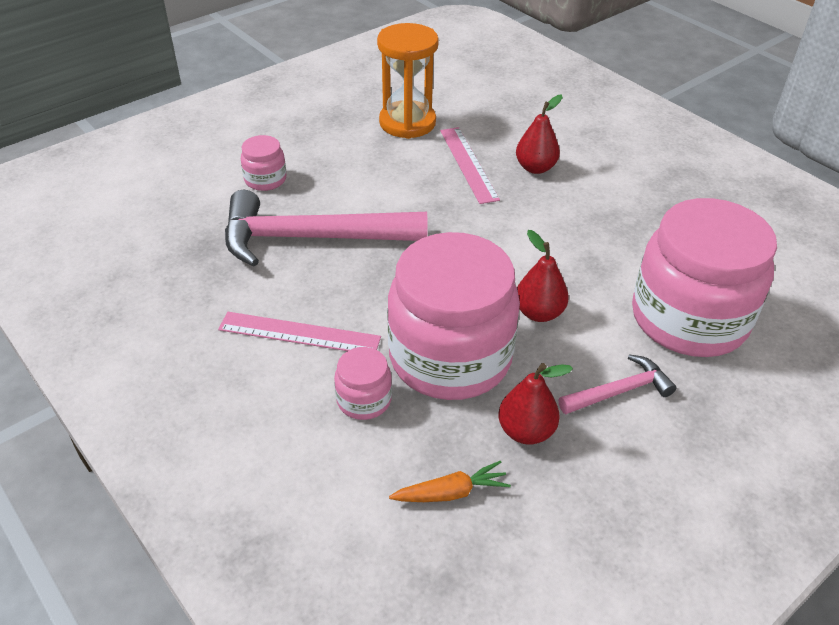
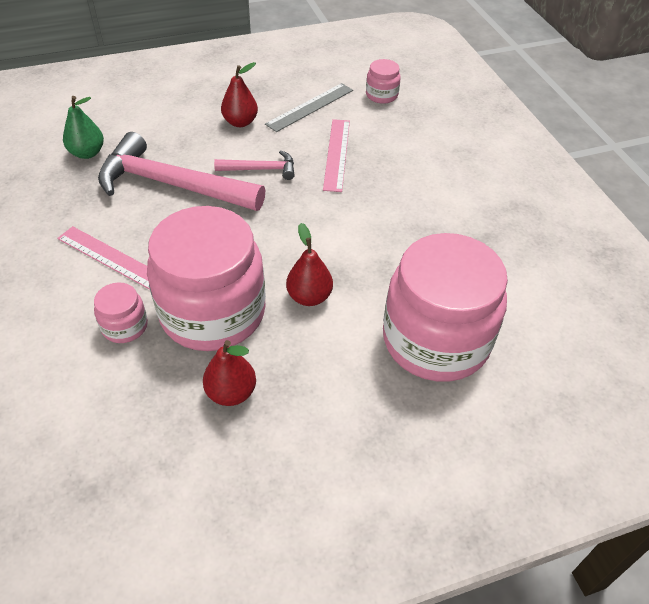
camera: 20 degrees right, 5 degrees up
(187, 228) = (87, 153): none -> green pear
(265, 179) = (169, 128): pink jar -> pink jar (381, 95)
(407, 123) = (310, 107): orange hourglass -> grey ruler
(451, 492) = (140, 422): orange carrot -> none
(535, 168) = (391, 171): red pear -> red pear (240, 122)
(619, 391) = (331, 384): pink hammer -> pink hammer (261, 169)

